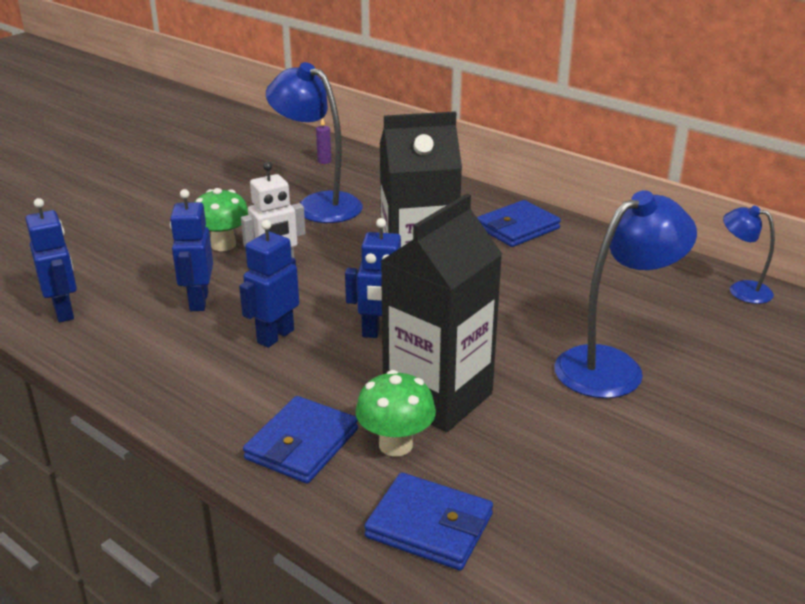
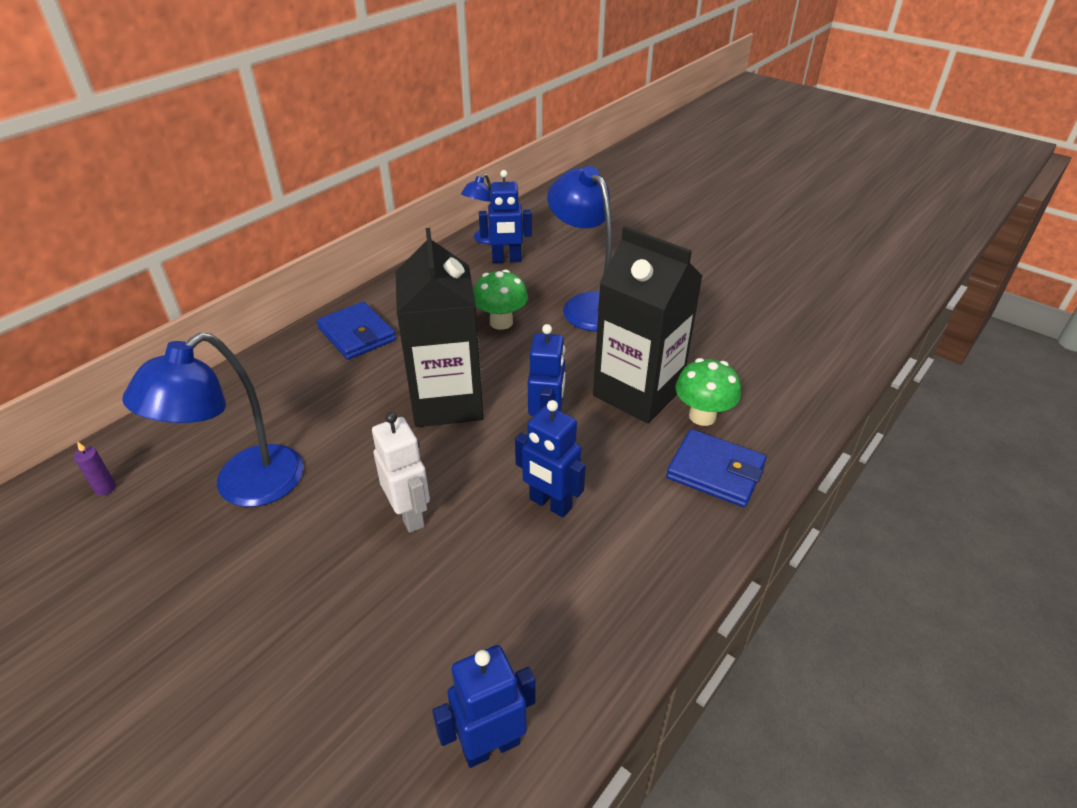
camera: 90 degrees left, 10 degrees up
(198, 301) = (475, 584): blue robot -> blue robot (506, 260)
(223, 245) = (332, 577): green mushroom -> green mushroom (501, 322)
(429, 526) = (785, 399): blue wallet -> none

